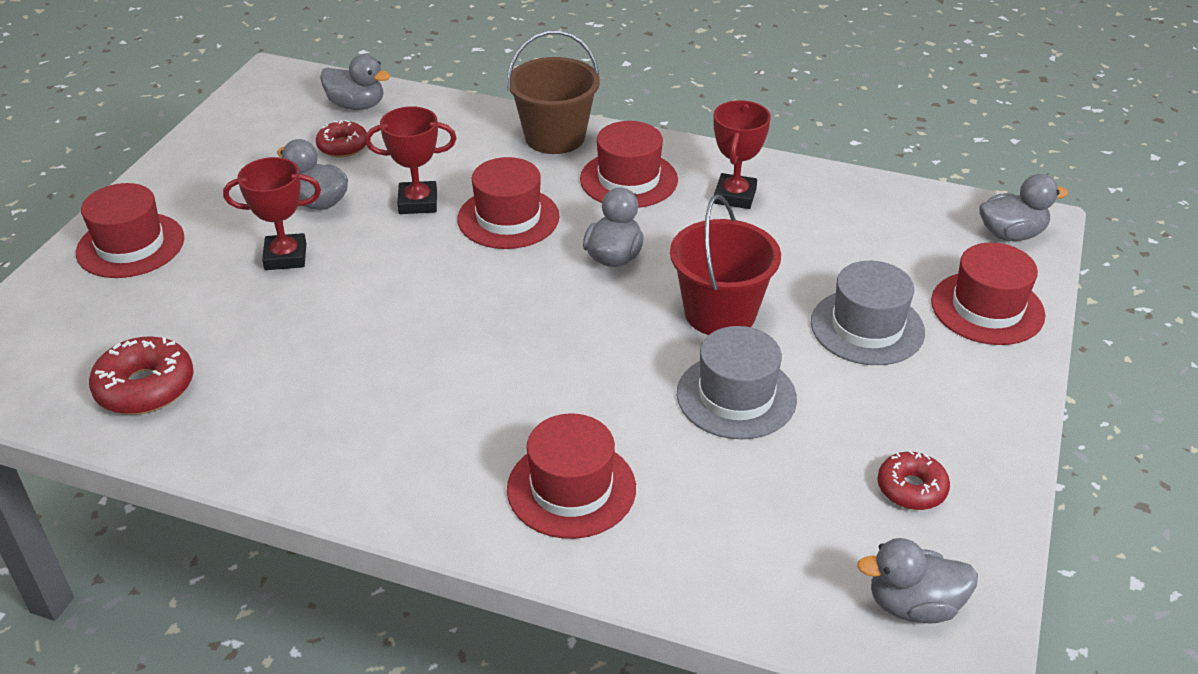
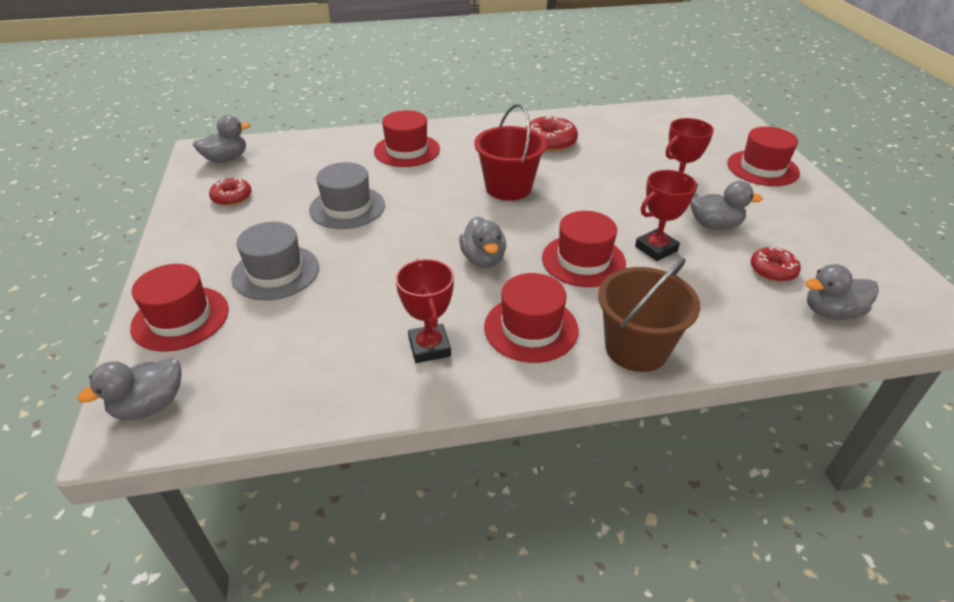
camera: 150 degrees right, 0 degrees up
(145, 387) = (638, 125): red donut -> red donut (549, 142)
(720, 313) = (383, 248): red bucket -> red bucket (508, 188)

